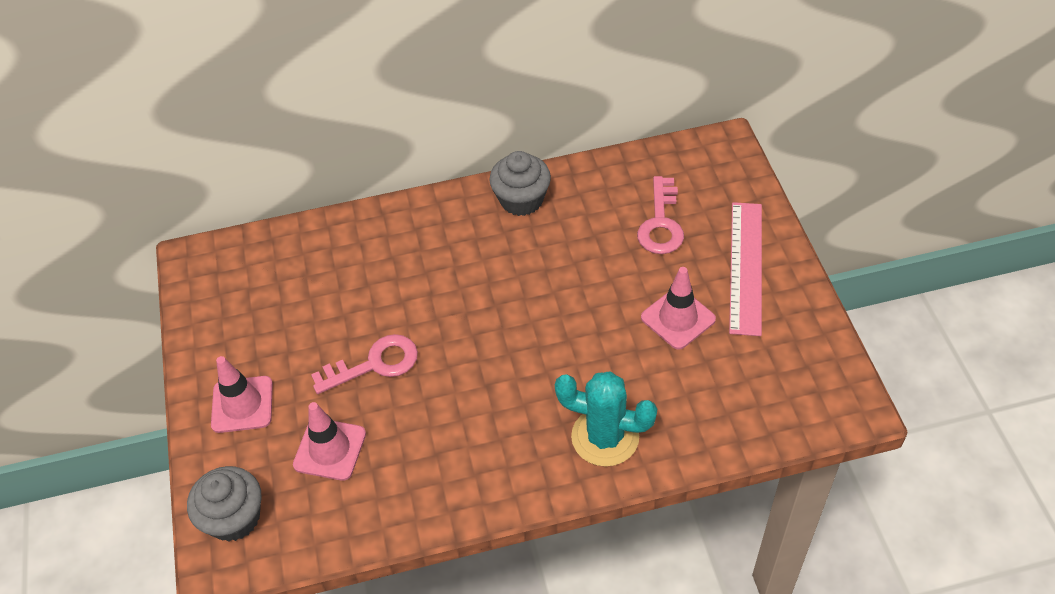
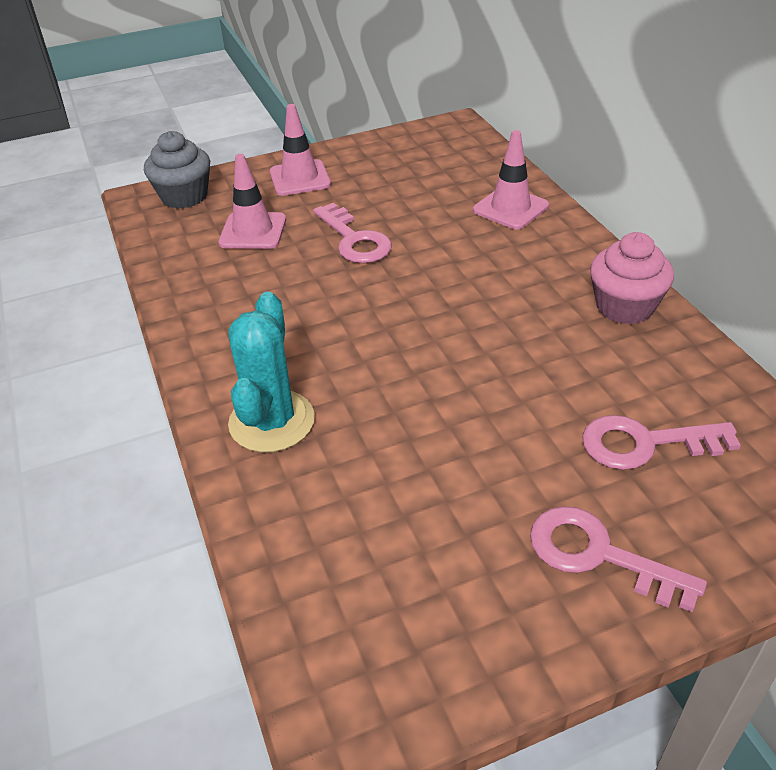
camera: 80 degrees right, 10 degrees down
(521, 200) = (624, 306): grey cupcake -> pink cupcake
(678, 318) = (473, 477): pink traffic cone -> pink traffic cone (510, 208)
(746, 267) = (598, 555): pink ruler -> pink key

